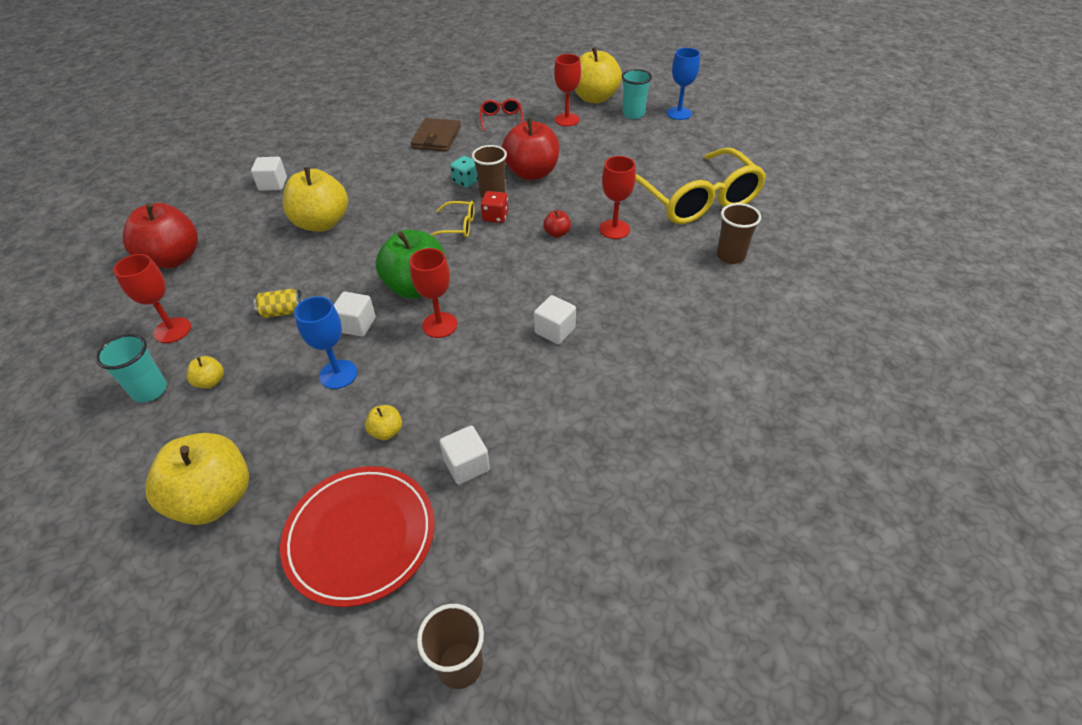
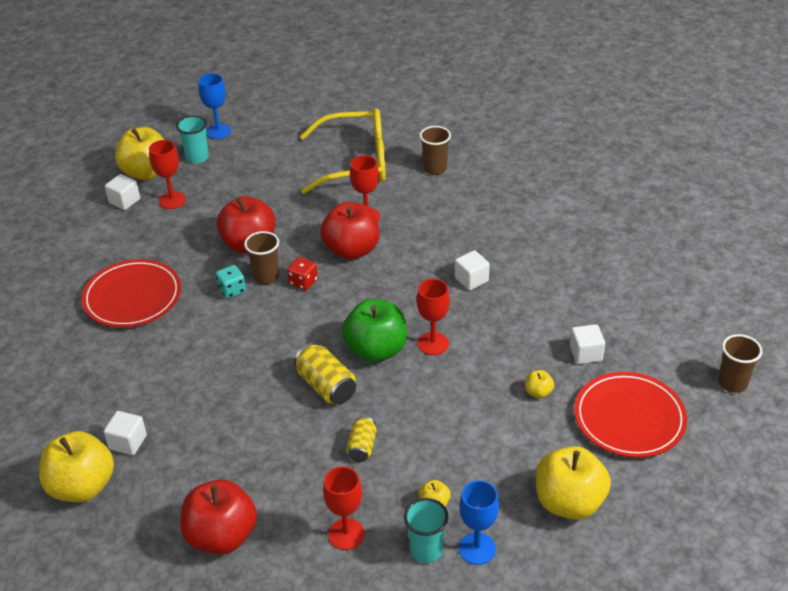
camera: 70 degrees left, 5 degrees down
(322, 223) = (234, 406): yellow apple -> yellow apple (82, 486)
(338, 374) = (463, 415): blue goblet -> blue goblet (477, 548)
(356, 325) = (406, 396): white cube -> white cube (124, 201)
(358, 268) = (326, 386): none -> yellow can
(436, 138) = (132, 297): brown wallet -> red plate
(458, 226) = (302, 309): yellow glasses -> none
(501, 119) = (134, 243): red glasses -> none
(557, 233) = (351, 250): red apple -> red apple, size x2.31

